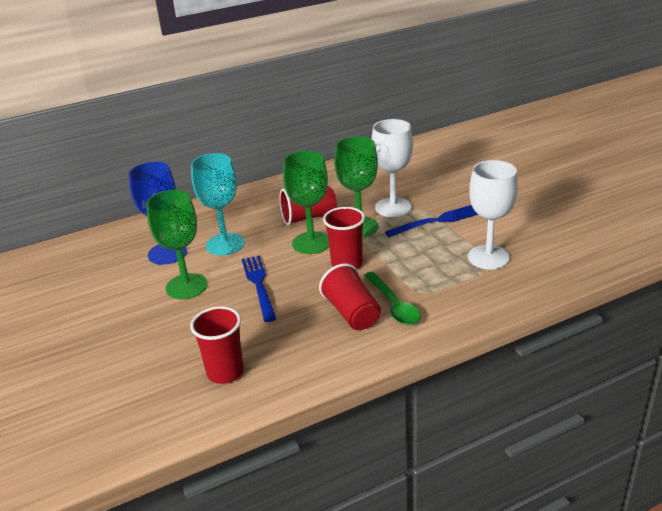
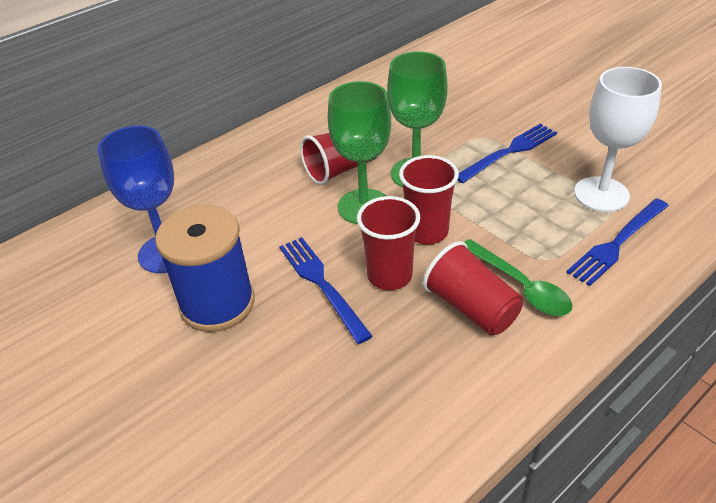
camera: 15 degrees left, 10 degrees up
(186, 286) = (217, 303): green goblet -> blue spool
(225, 244) = (245, 226): turquoise goblet -> none
(225, 372) = (338, 443): red cup -> red cup (389, 276)
(393, 207) = (445, 139): white goblet -> none
(480, 289) = (617, 243): none -> blue fork

